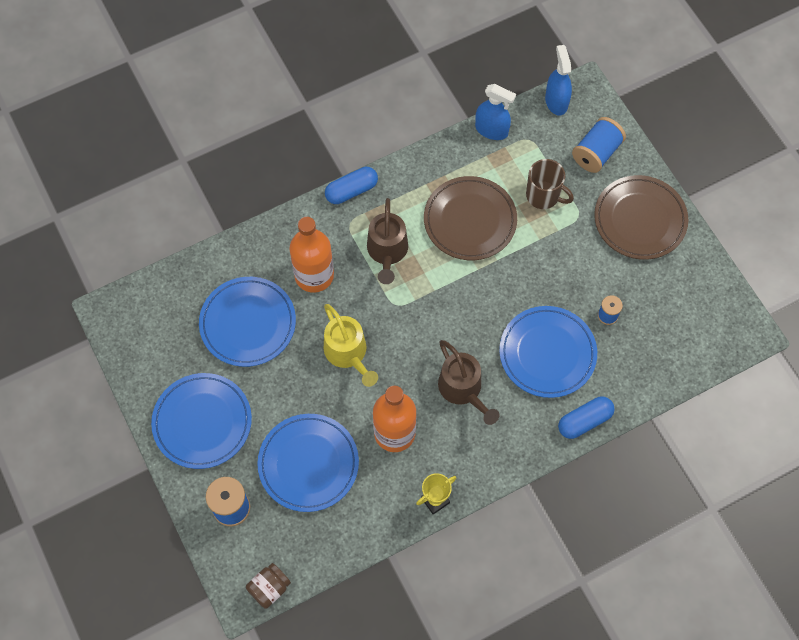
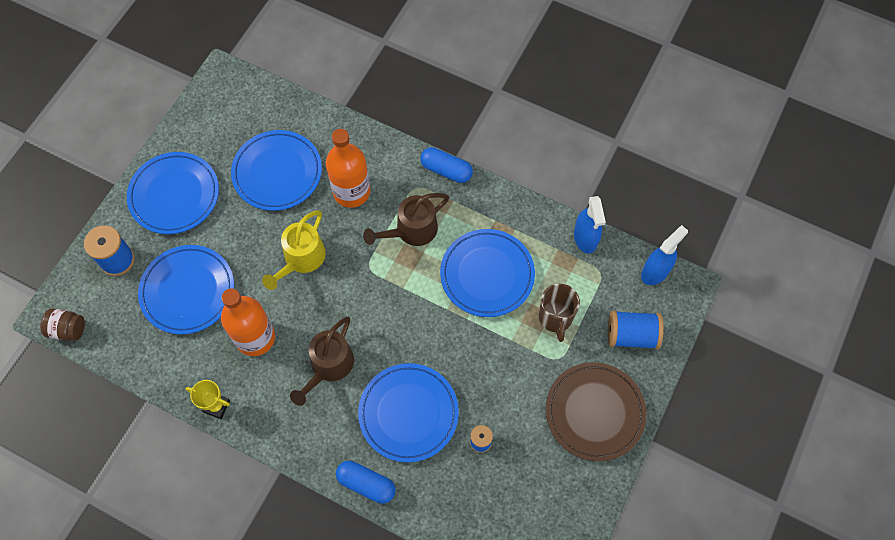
camera: 55 degrees right, 0 degrees up
(470, 220) = (487, 275): brown plate -> blue plate

